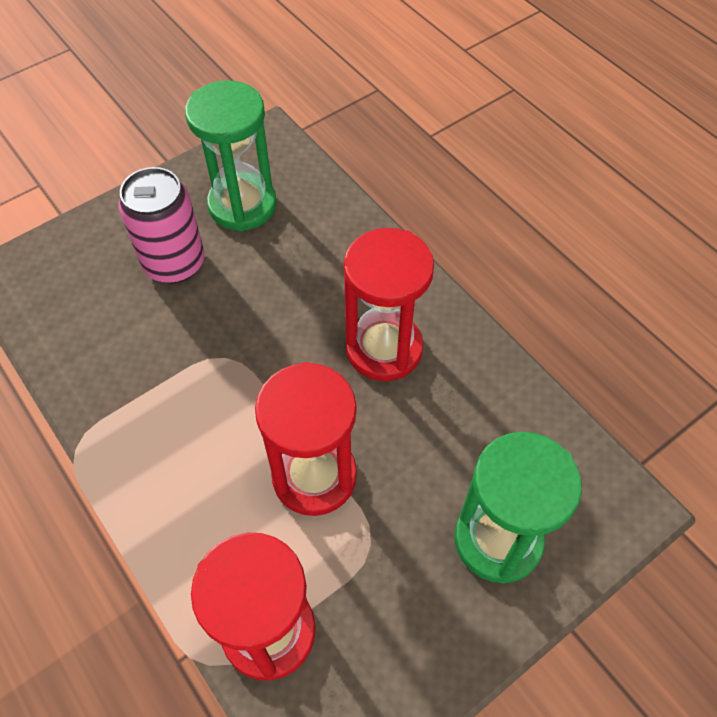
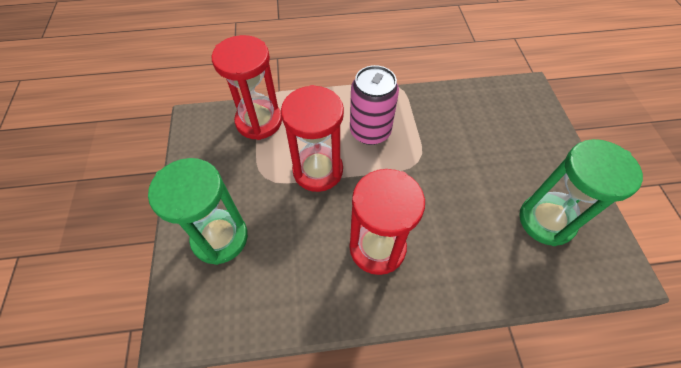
camera: 120 degrees right, 0 degrees up
(174, 263) = (504, 163): pink can -> pink can (370, 131)

